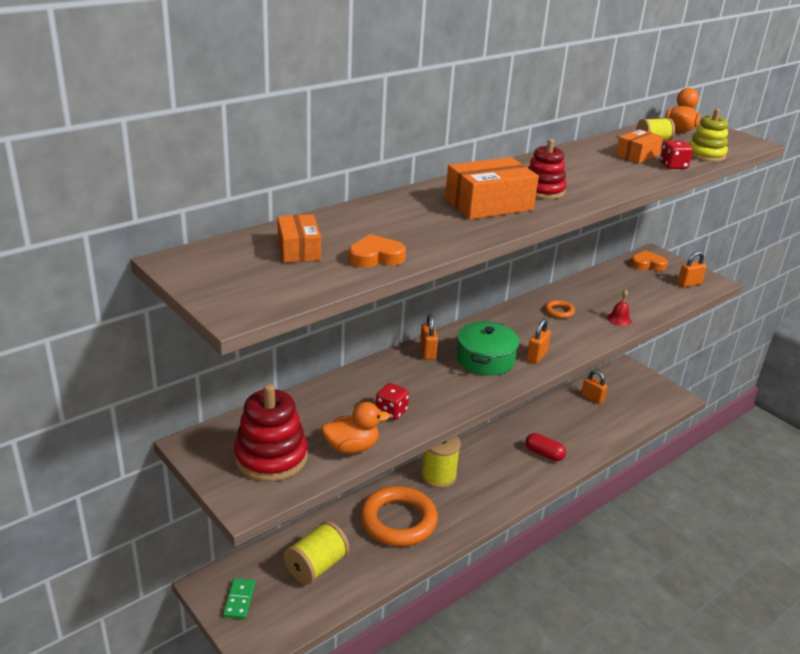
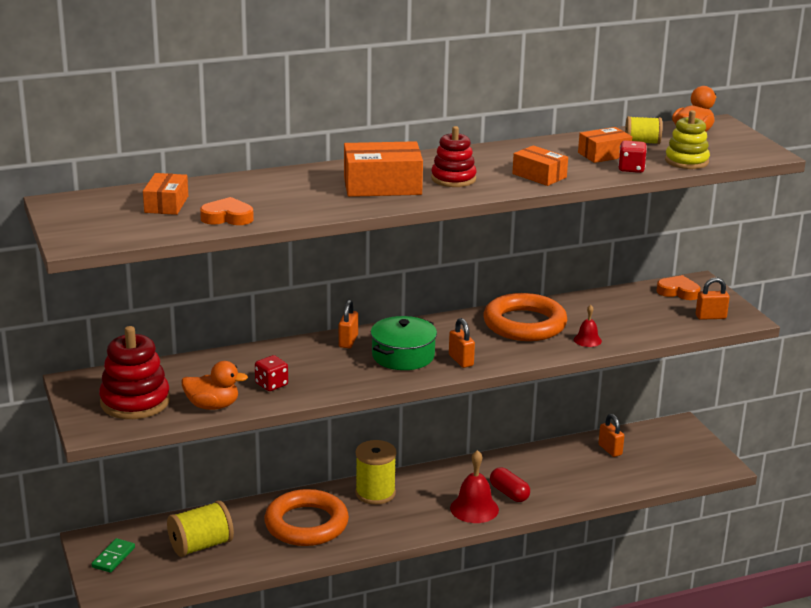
camera: 20 degrees right, 5 degrees down
(526, 474) = (474, 508): none -> red bell
(536, 356) = (461, 360): orange padlock -> orange padlock turned 75 degrees counterclockwise
(559, 311) = (524, 324): orange ring -> orange ring, size x2.46
(610, 180) = (539, 175): none -> orange box

